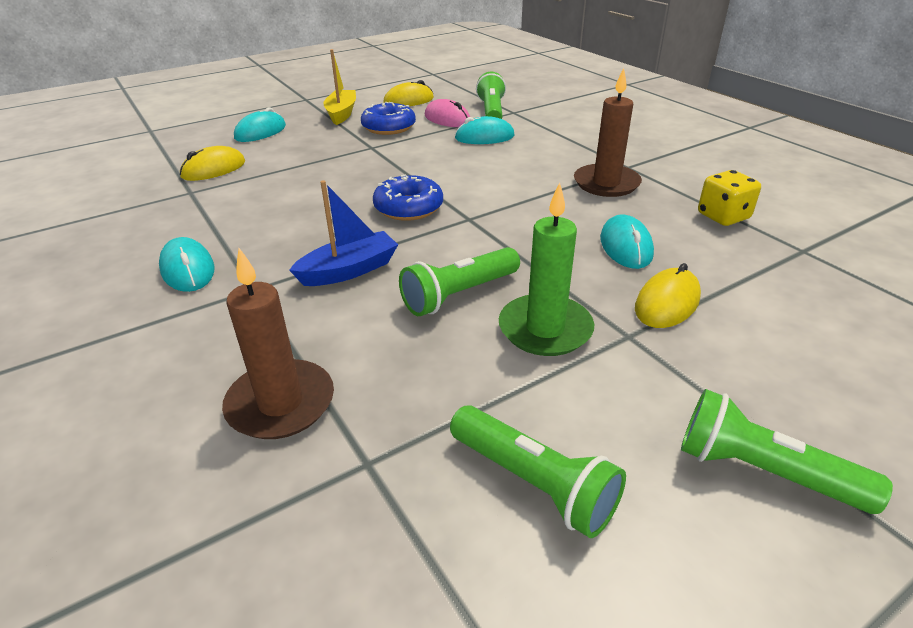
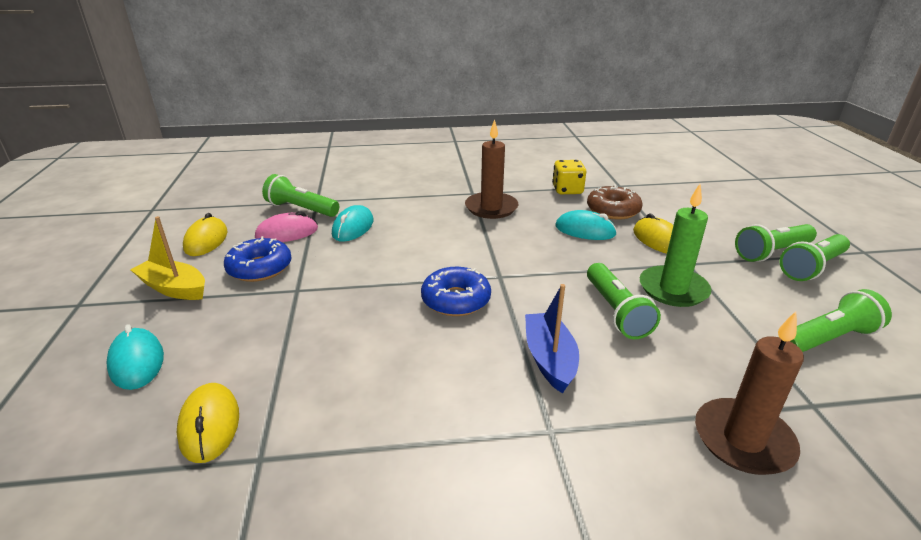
camera: 65 degrees left, 5 degrees down
(188, 269) = (480, 482): turquoise mouse -> none
(711, 257) = (613, 210): none -> brown donut
(764, 419) = (772, 252): none -> green flashlight

